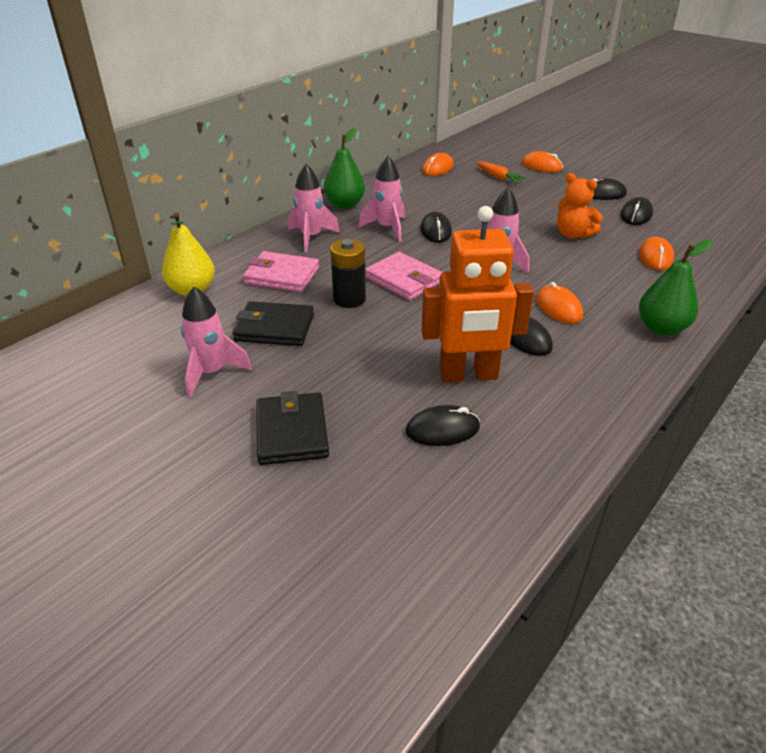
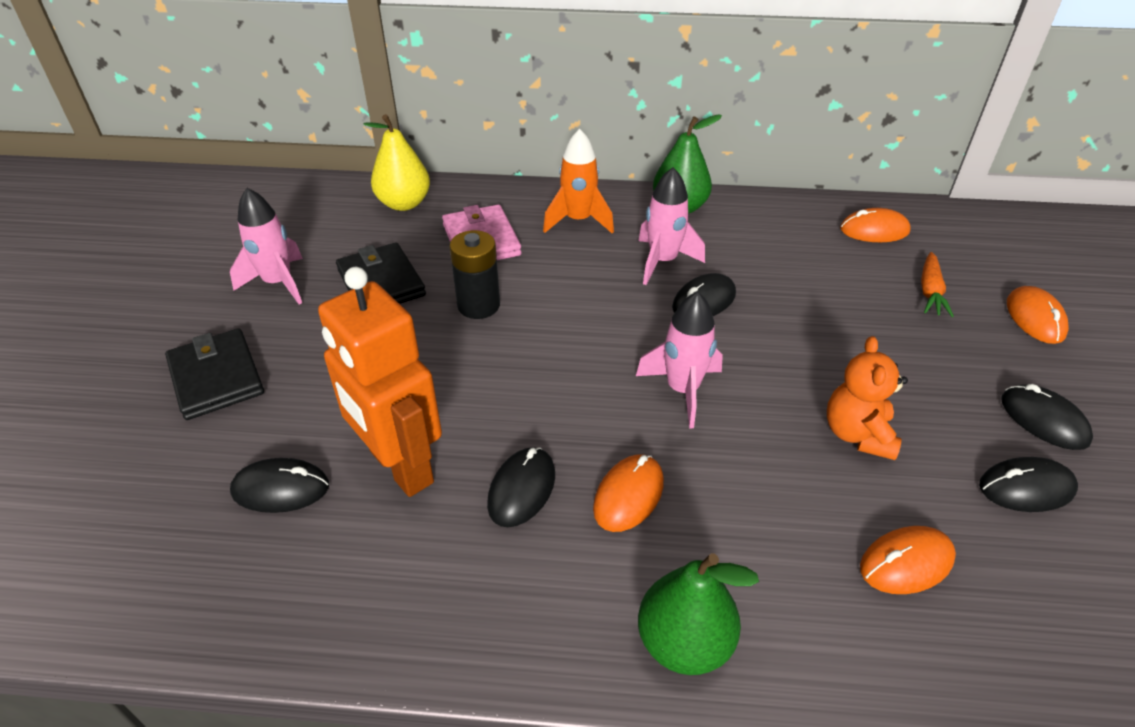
camera: 55 degrees right, 5 degrees up
(291, 432) = (216, 378): black wallet -> black wallet turned 75 degrees counterclockwise
(311, 237) = (578, 221): pink rocket -> orange rocket
(404, 279) = (559, 326): pink wallet -> none
(442, 429) = (281, 489): black mouse -> black mouse turned 45 degrees counterclockwise

